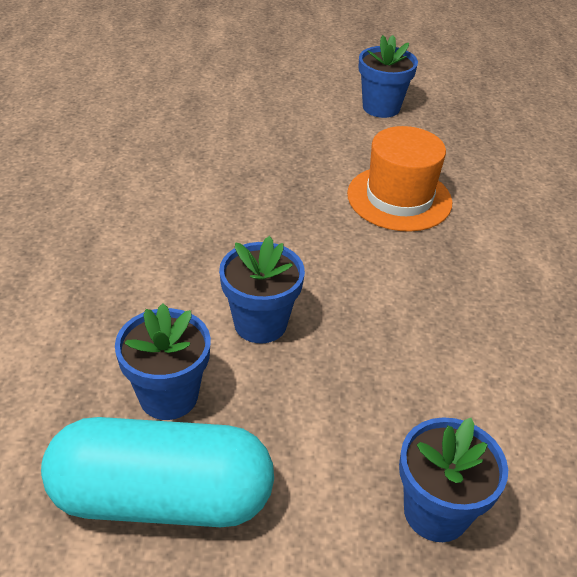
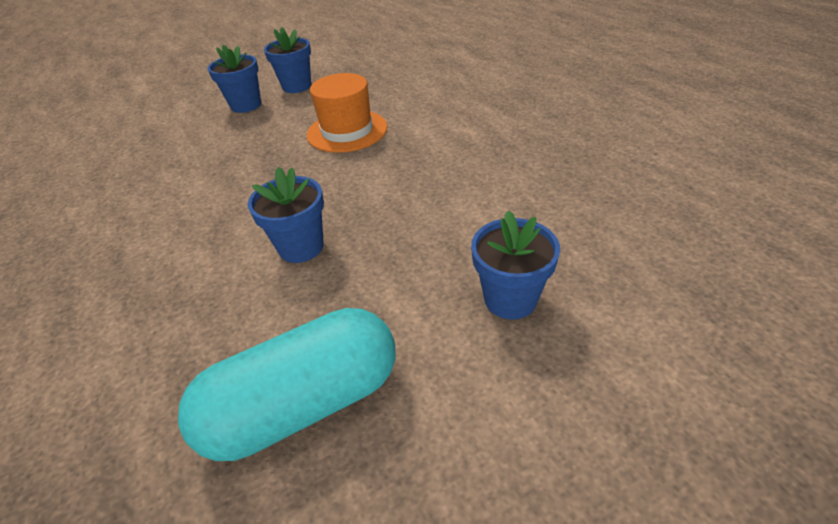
camera: 25 degrees left, 0 degrees up
(168, 396) = (260, 330): blue flower pot -> blue flower pot (246, 105)

